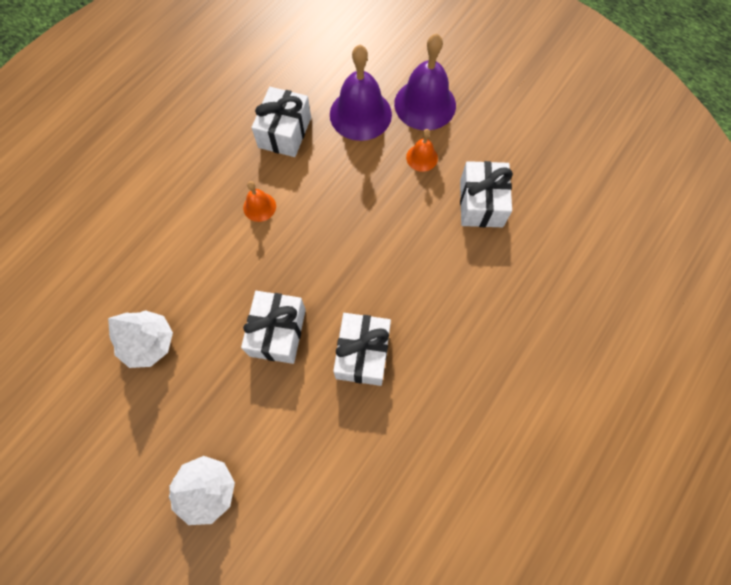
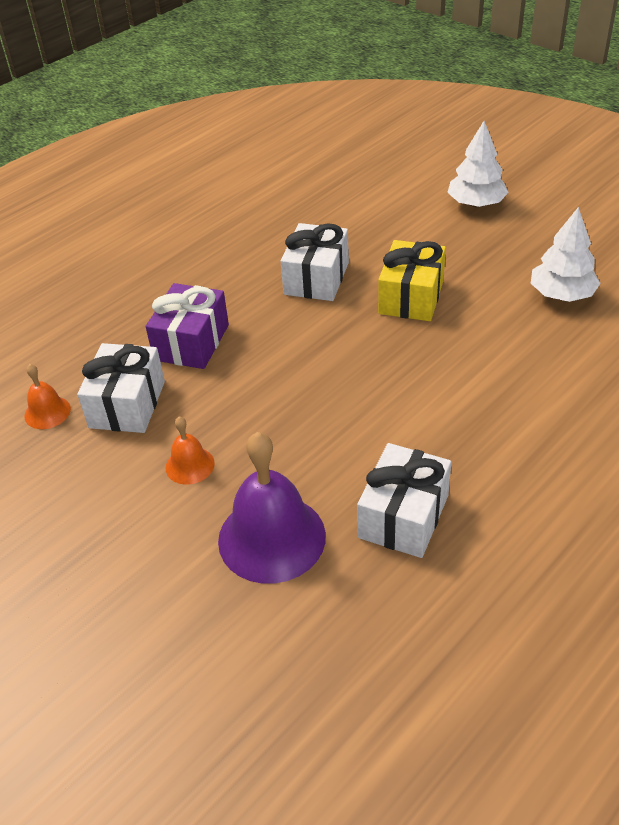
camera: 170 degrees left, 25 degrees down
(259, 207) = (440, 416): orange bell -> orange bell (47, 412)
(278, 332) = (411, 297): white gift -> yellow gift
(425, 104) = (157, 547): purple bell -> none
(453, 267) = (191, 342): none -> purple gift

